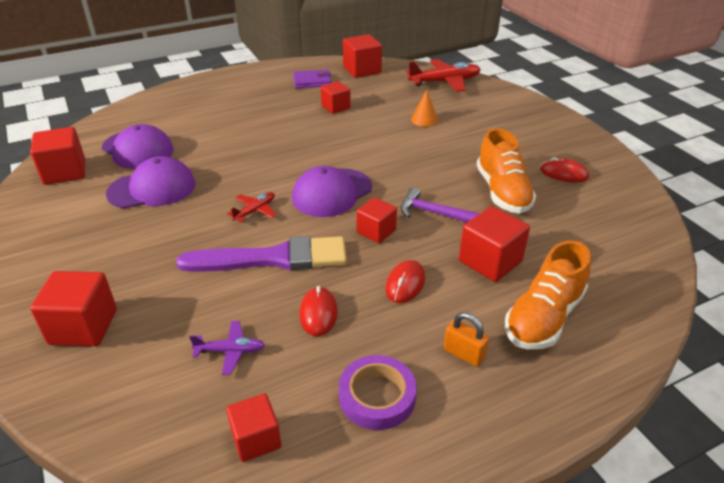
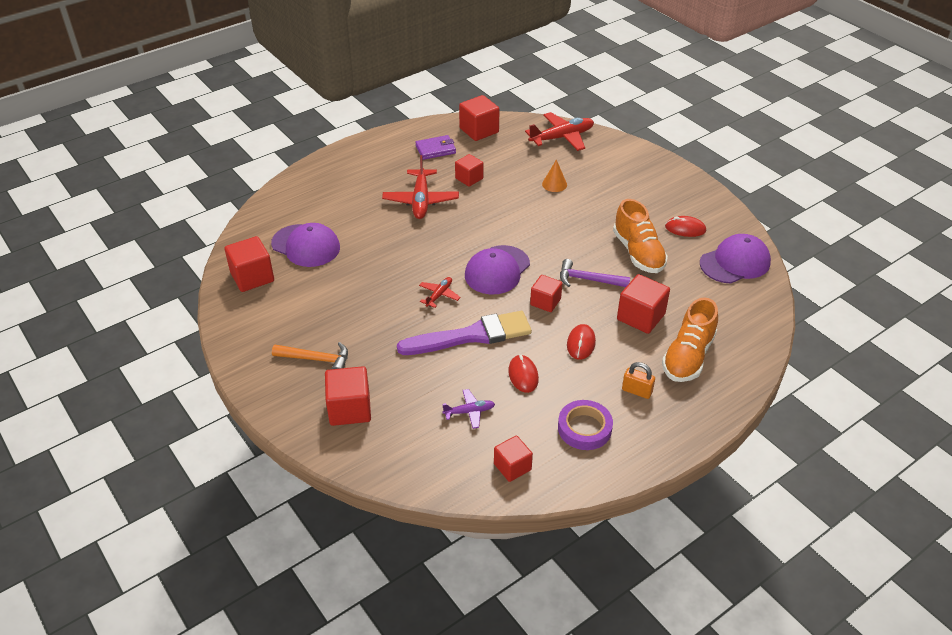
camera: 10 degrees left, 5 degrees up
(80, 263) = (316, 359): none -> orange hammer
(152, 189) = (340, 284): purple cap -> purple cap (735, 262)
(277, 121) = (421, 201): none -> red plane

